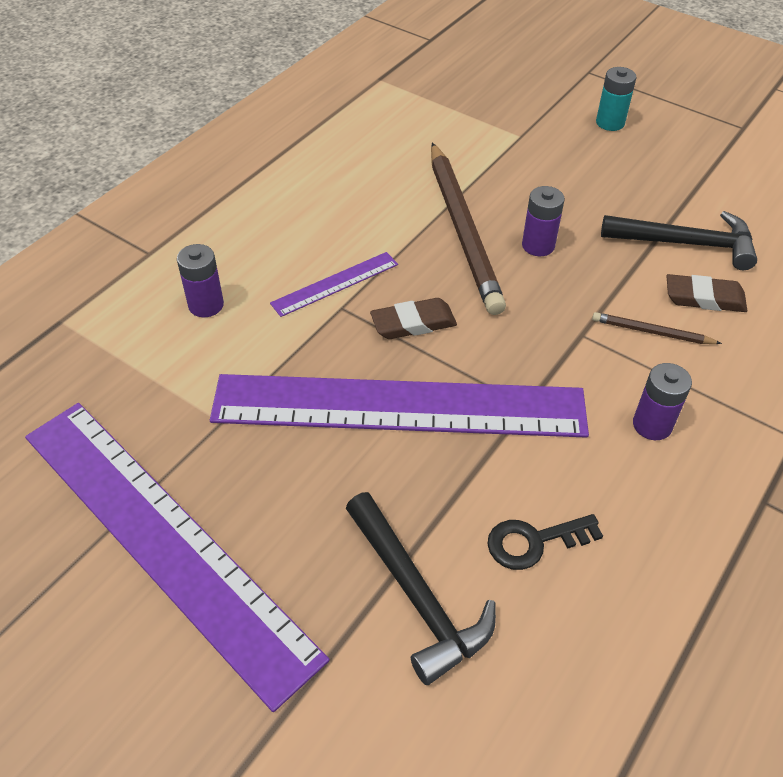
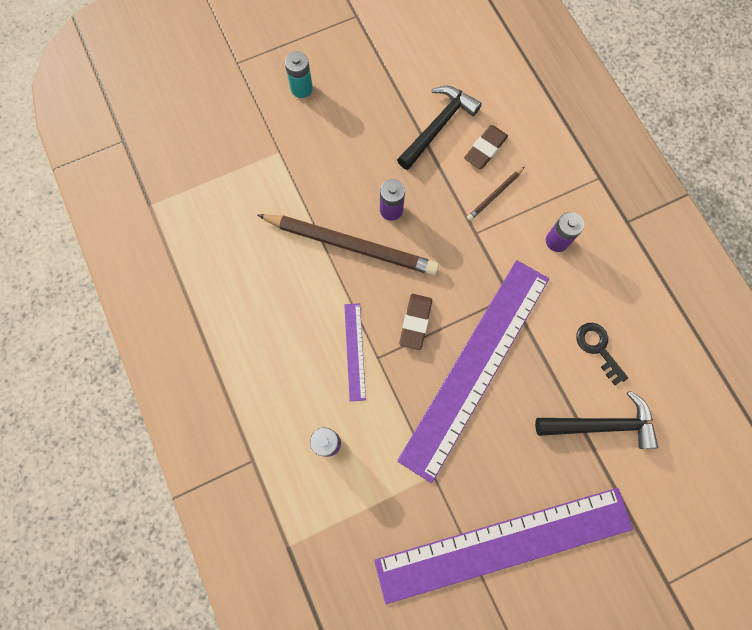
camera: 60 degrees left, 25 degrees up
(534, 542) = (598, 348): black key -> black key turned 135 degrees clockwise

